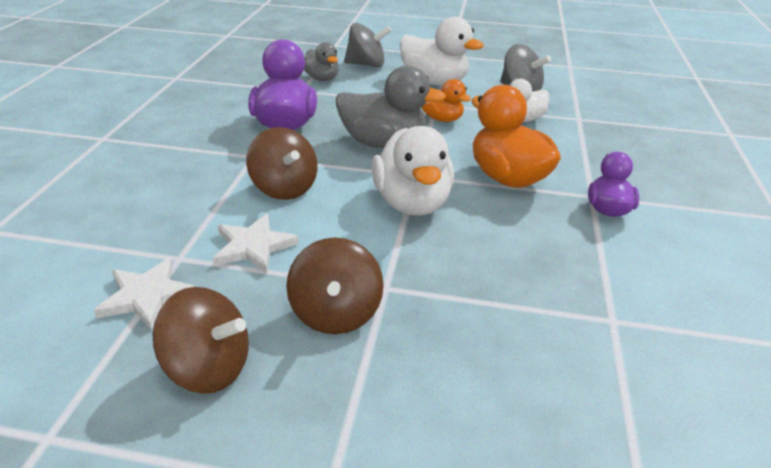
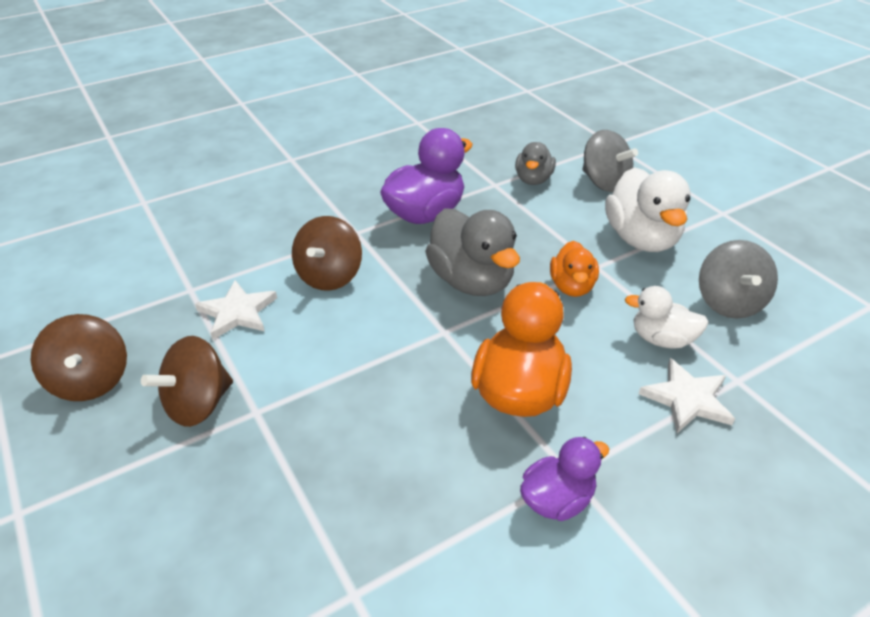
camera: 50 degrees right, 5 degrees up
(147, 296) = (138, 305): white star -> white star (687, 399)
(412, 203) = (394, 355): white duck -> none

